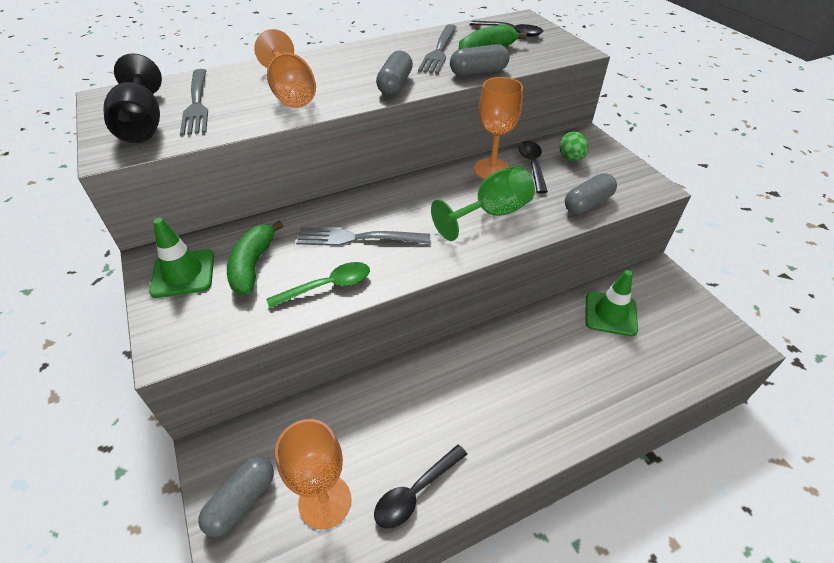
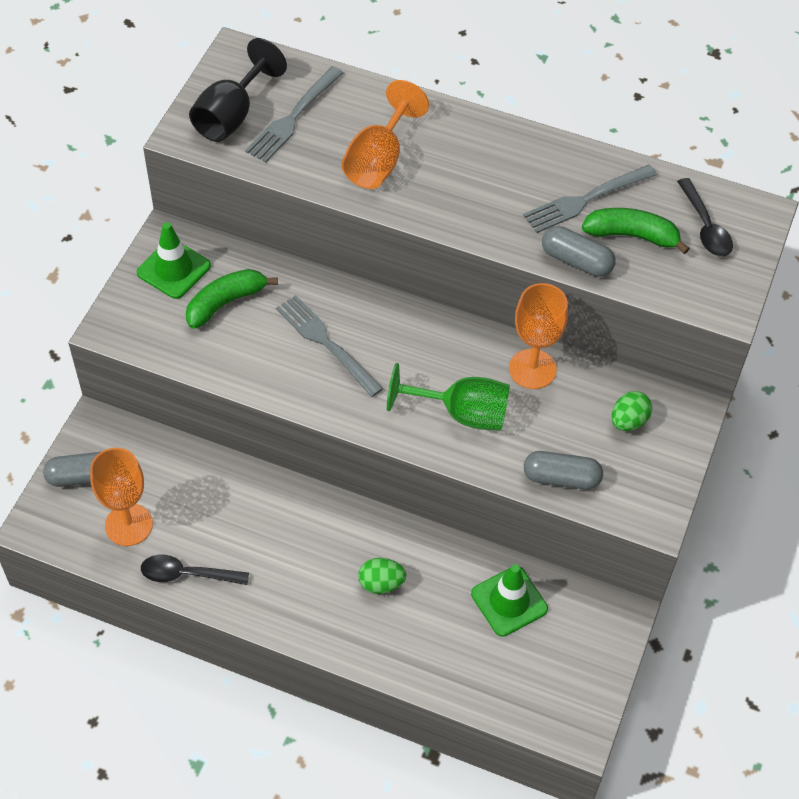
camera: 45 degrees right, 10 degrees up
(328, 286) = (255, 368): green spoon -> none
(395, 85) = (477, 218): grey capsule -> none
(532, 165) = (577, 396): black spoon -> none
(539, 369) = (381, 583): none -> green egg

